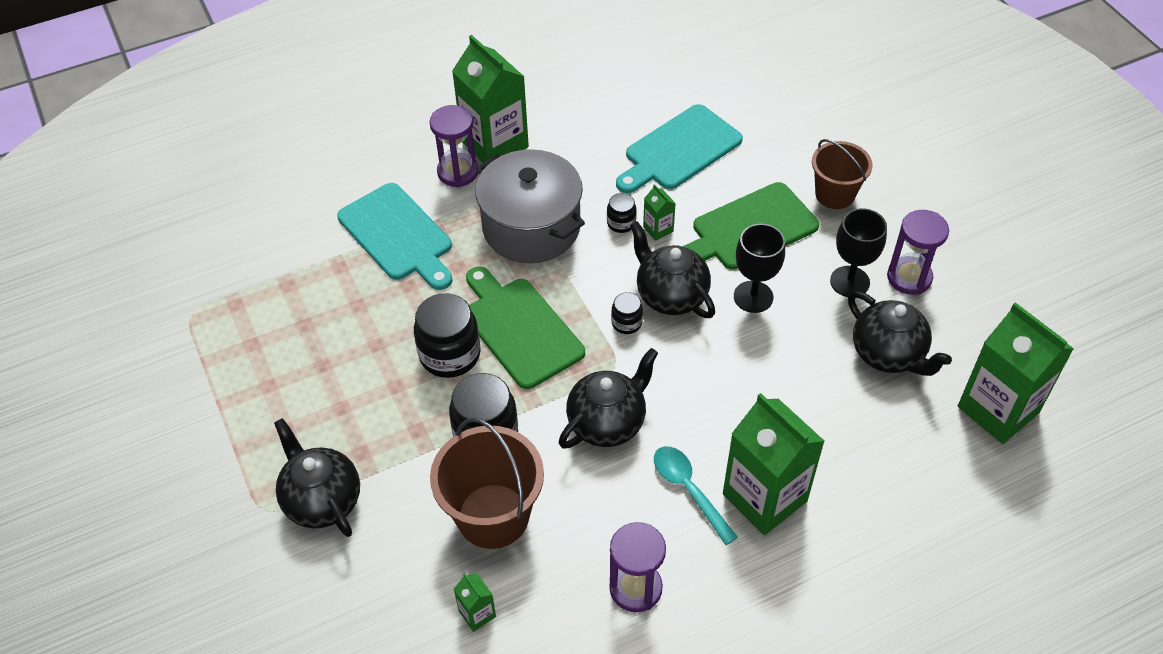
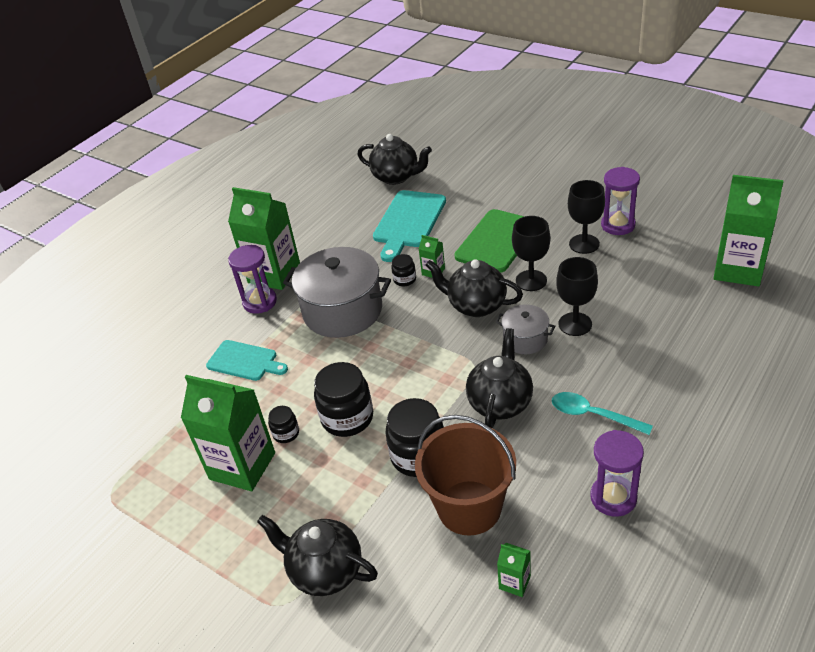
camera: 25 degrees left, 10 degrees down
(398, 235) = (244, 361): turquoise cutting board -> turquoise cutting board, size x0.65
(520, 329) = (386, 376): green cutting board -> none
(626, 323) = (460, 335): black jar -> black jar (286, 433)
(690, 365) = (525, 339): none -> grey pot
(756, 376) = (575, 324): none -> black goblet
(764, 497) = (646, 392): green carton -> green carton (242, 466)
(835, 194) = (531, 202): brown bucket -> none
(888, 354) = (645, 272): black teapot -> black teapot (396, 177)

